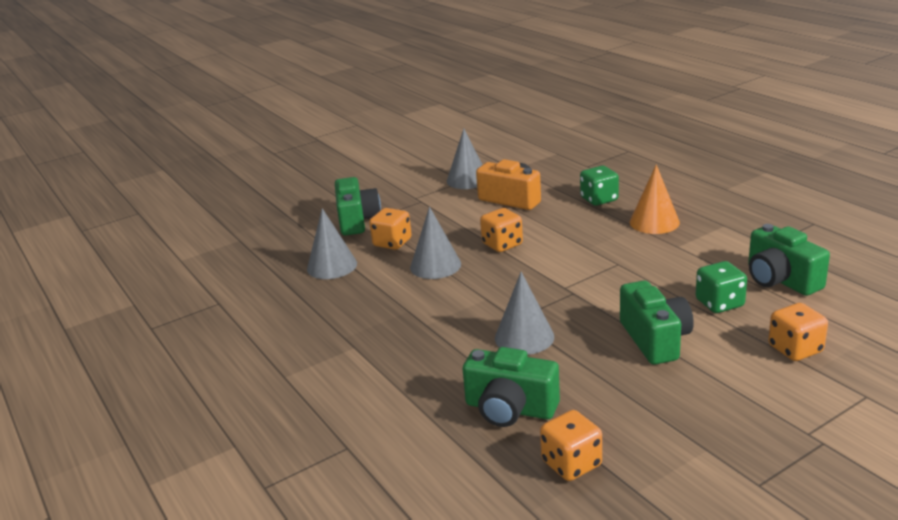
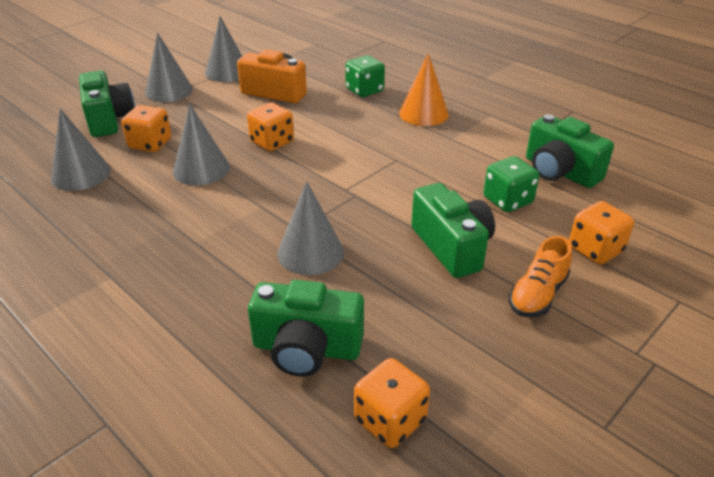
camera: 15 degrees left, 10 degrees up
(412, 196) = (169, 91): none -> grey cone
(726, 382) = (537, 295): none -> orange shoe

